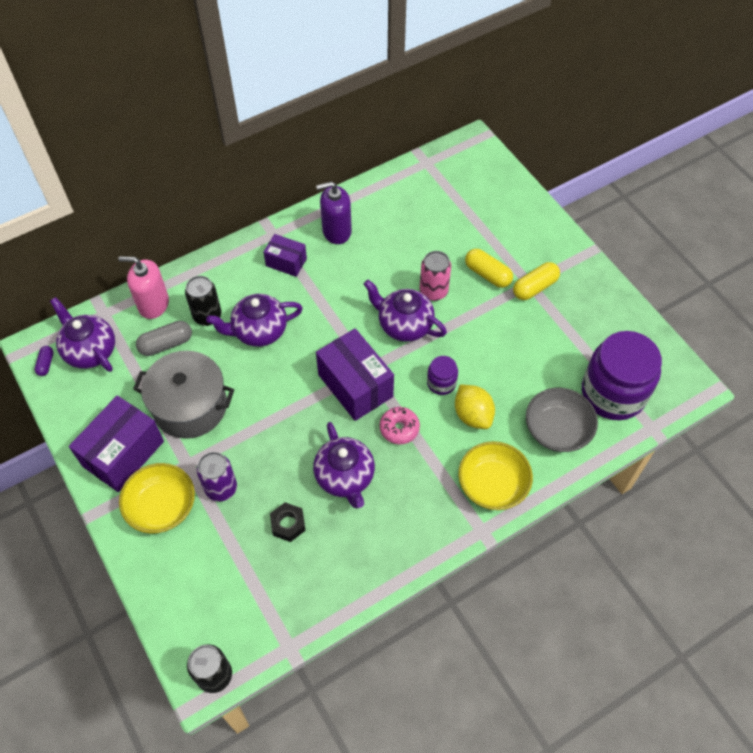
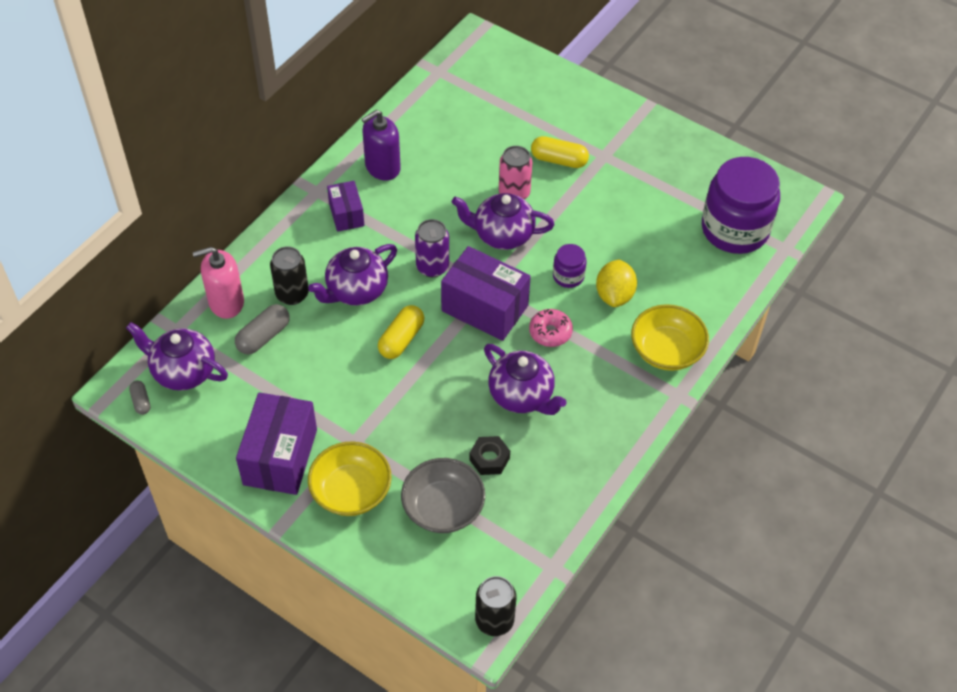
camera: 25 degrees left, 5 degrees down
(46, 364) = (141, 401): purple capsule -> grey capsule
(190, 406) = (325, 387): grey pot -> none
(221, 488) = (402, 451): purple can -> purple can (432, 267)
(286, 262) = (346, 214): purple box -> purple box turned 75 degrees clockwise
(473, 415) = (614, 295): yellow lemon -> yellow lemon turned 60 degrees clockwise
(534, 287) = (611, 157): yellow capsule -> yellow capsule (401, 339)
(557, 429) = (700, 280): grey bowl -> grey bowl (443, 507)

